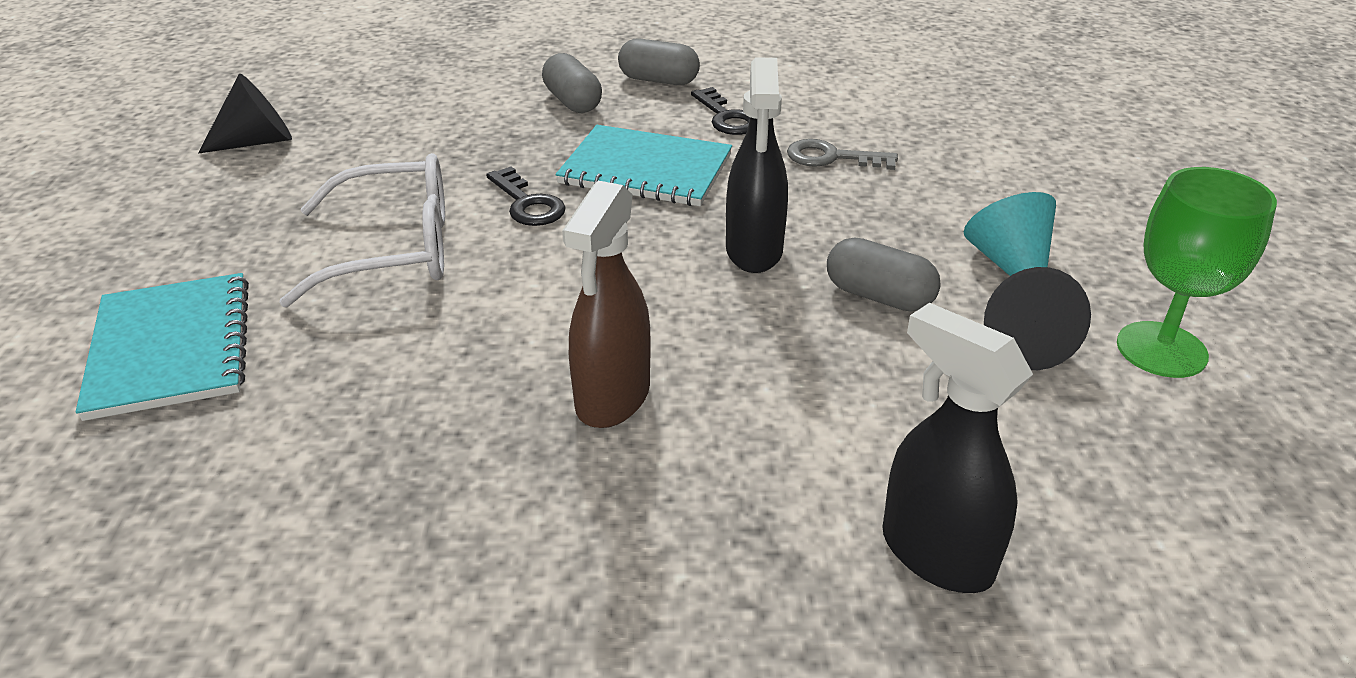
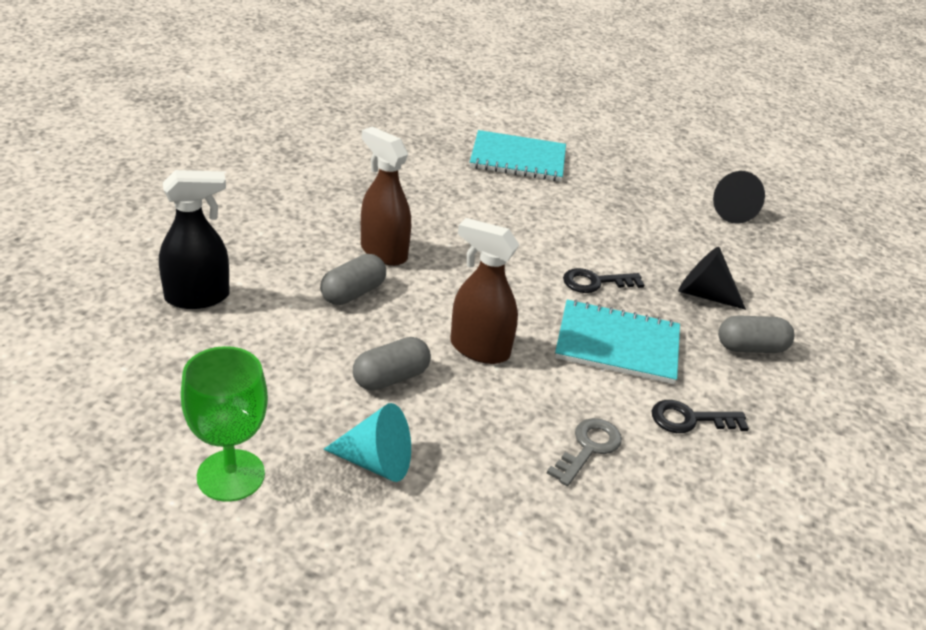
camera: 110 degrees right, 0 degrees up
(396, 249) = (568, 227): white glasses -> none
(646, 169) = (617, 344): turquoise notebook -> turquoise notebook turned 60 degrees clockwise
(658, 80) = (782, 409): grey capsule -> grey capsule (353, 293)
(754, 251) = (479, 349): black spray bottle -> brown spray bottle
(1022, 342) = (296, 414): black cone -> black cone (704, 294)

